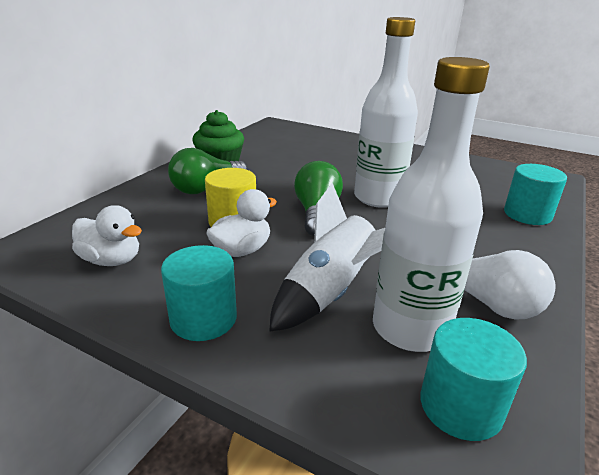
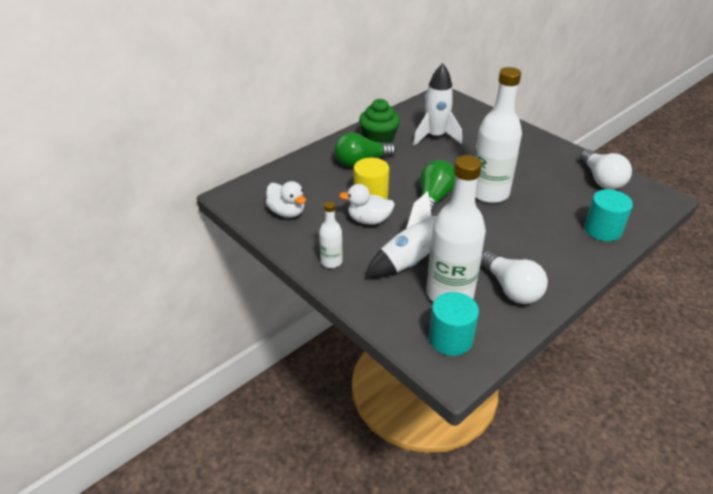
camera: 20 degrees right, 10 degrees up
(203, 318) = (331, 261): turquoise cylinder -> white bottle
(242, 250) = (369, 220): white duck -> white duck turned 150 degrees counterclockwise
(285, 156) = (435, 137): none -> white rocket
(482, 171) = (601, 180): none -> white light bulb

